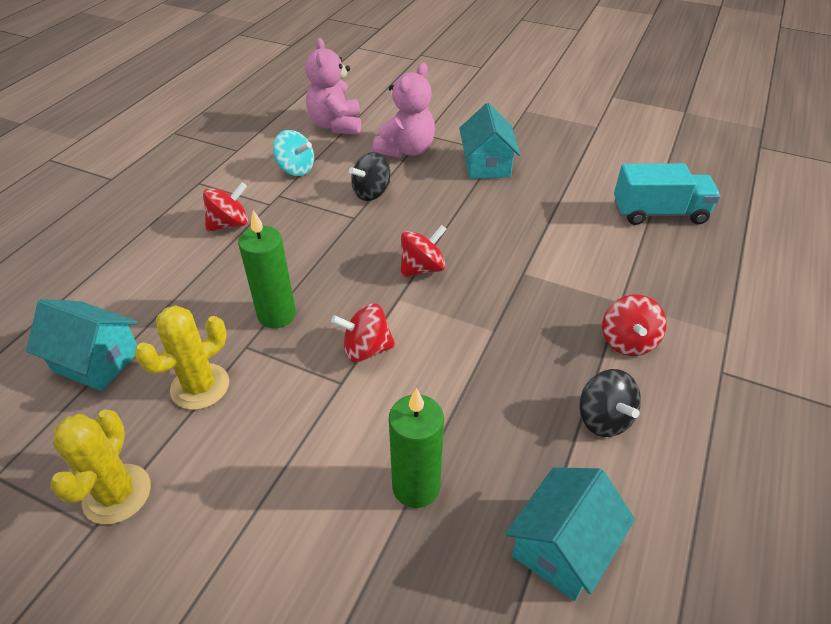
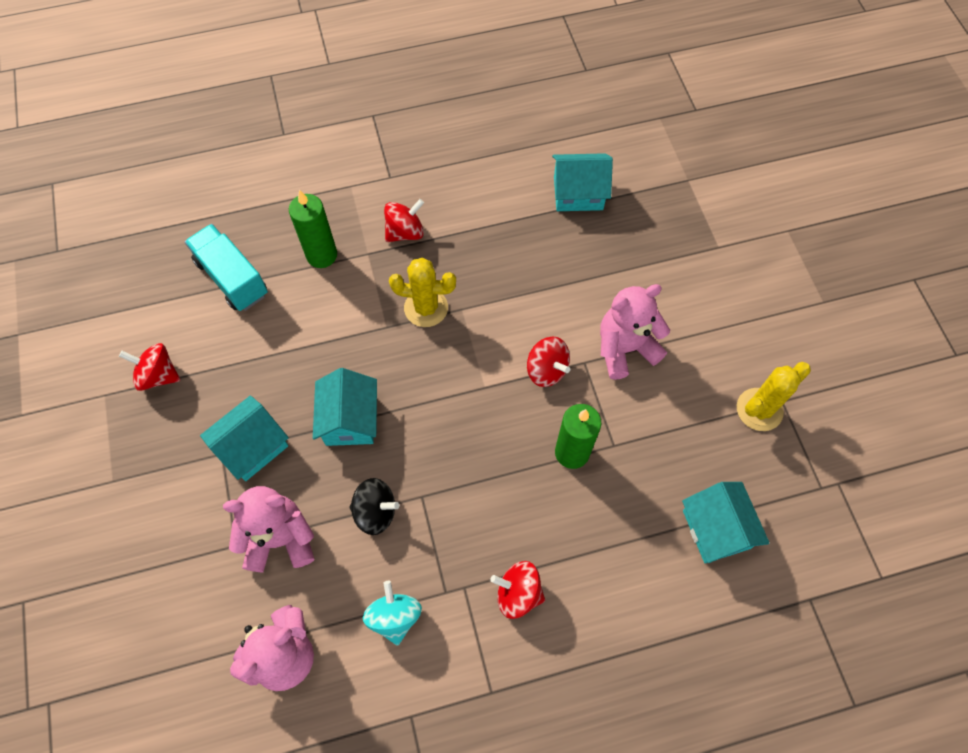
camera: 130 degrees left, 20 degrees up
(200, 386) = (666, 440): yellow cactus -> yellow cactus (426, 308)
(316, 427) = (625, 348): none -> pink teddy bear
(416, 487) = (609, 272): green candle -> green candle (322, 255)
(422, 268) = (439, 395): red spinning top -> red spinning top (158, 375)
(456, 213) = (350, 420): none -> turquoise house
(603, 418) = (481, 215): black spinning top -> none

